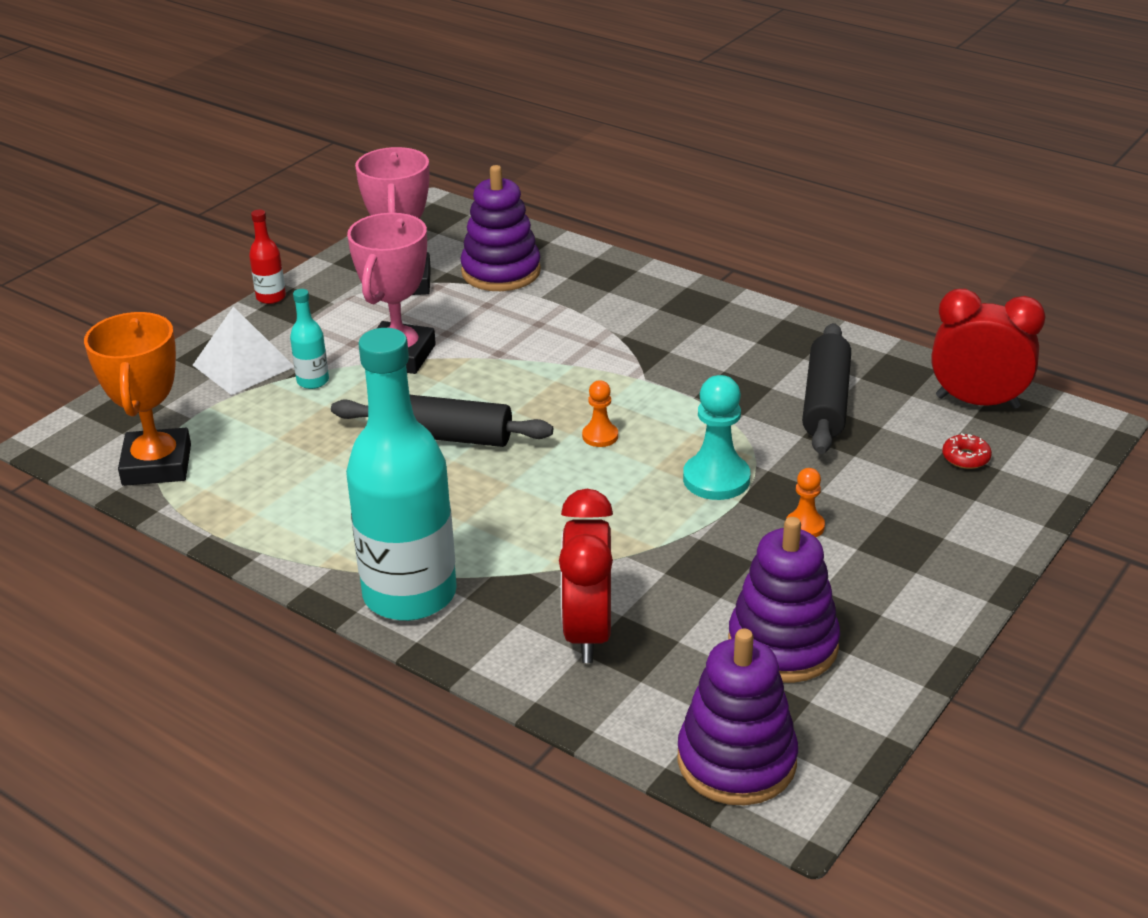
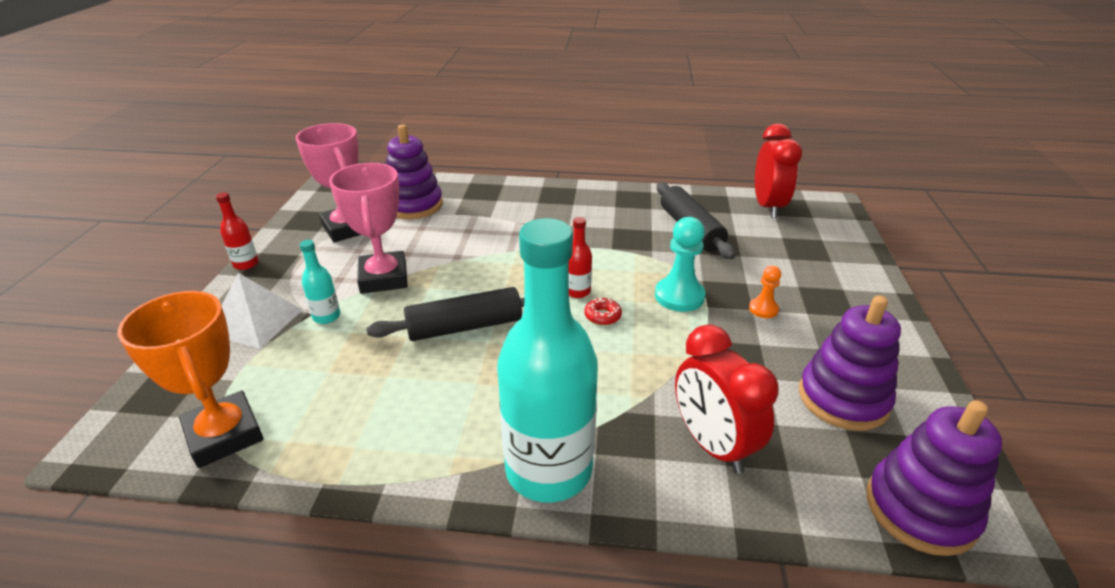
camera: 30 degrees left, 0 degrees up
(600, 436) = (577, 291): orange pawn -> red bottle
(965, 457) = (798, 238): red donut -> red donut (602, 316)
(977, 402) = (768, 207): red clock -> red clock turned 105 degrees clockwise

